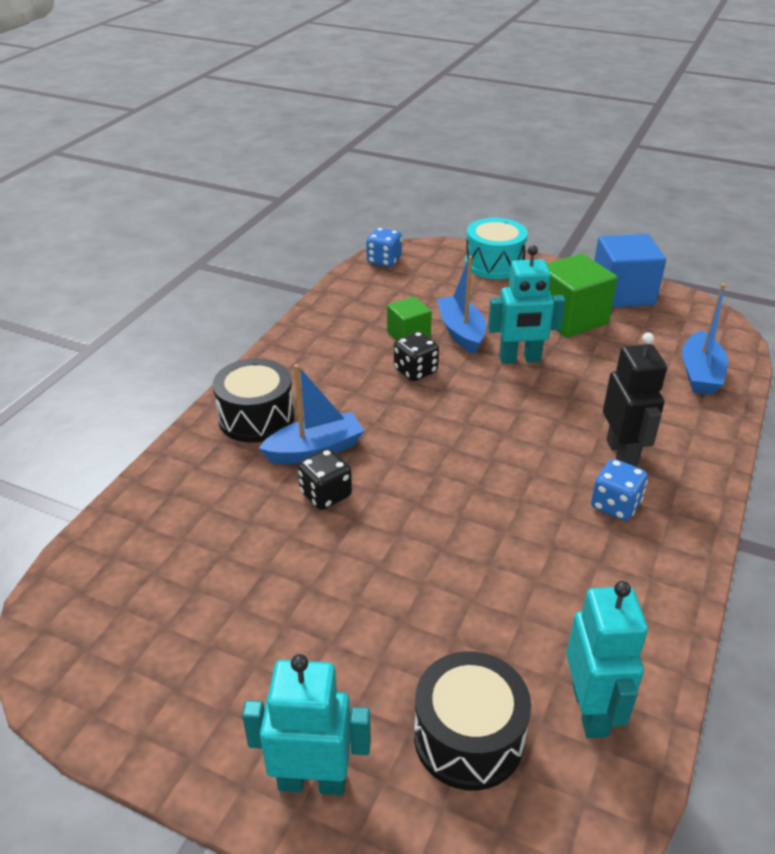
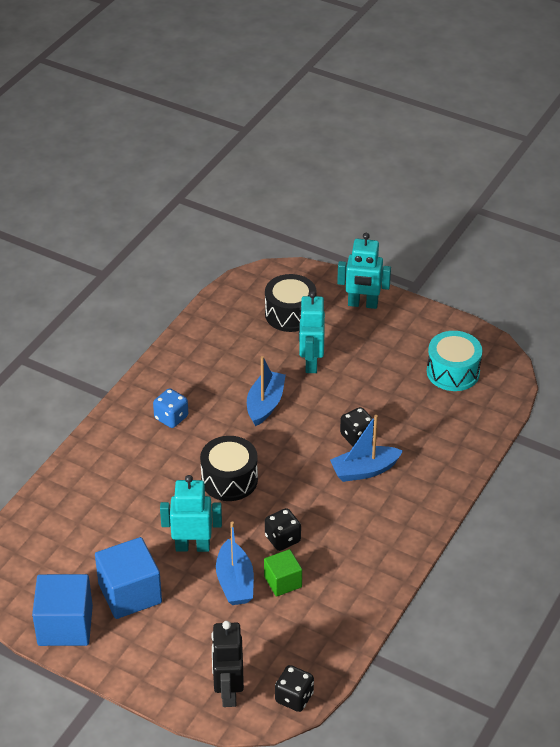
camera: 175 degrees left, 5 degrees up
(256, 418) = (409, 501): black drum -> black drum (229, 479)
(384, 261) = (294, 698): blue dice -> black dice
(494, 264) = (177, 683): turquoise drum -> turquoise drum (453, 372)
(570, 318) = (130, 593): green cube -> blue cube
(591, 710) = (229, 320): turquoise robot -> turquoise robot (310, 362)
(622, 454) = (149, 453): black robot -> black robot (228, 692)
(700, 374) = (51, 520): blue boat -> blue boat (265, 404)

